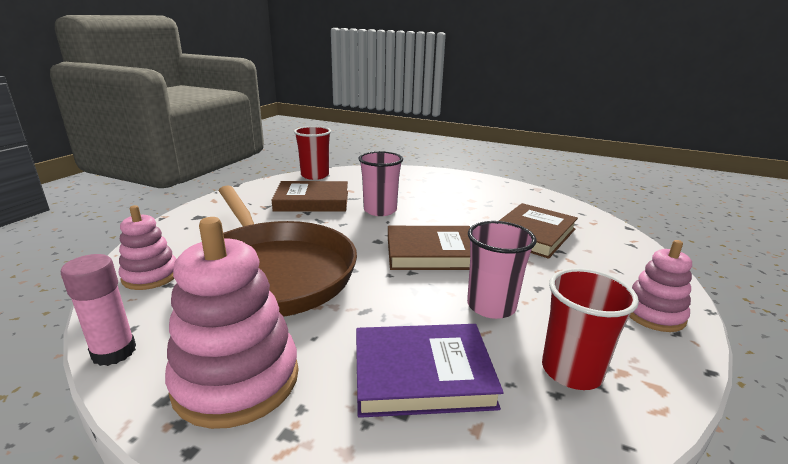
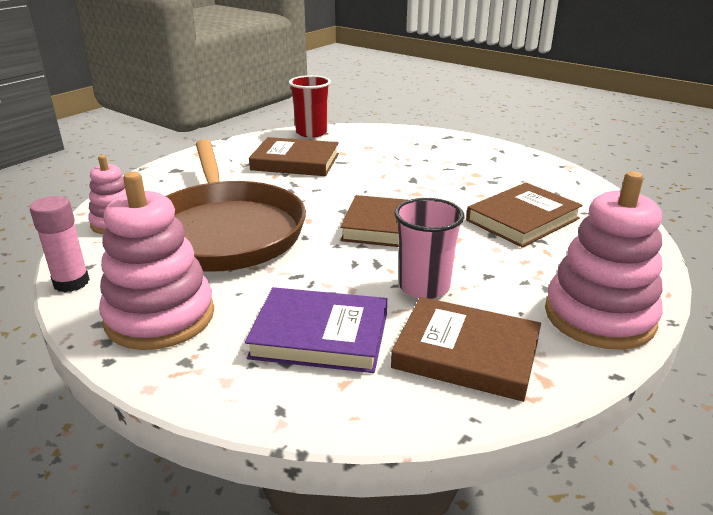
camera: 15 degrees right, 5 degrees up
(380, 210) = (363, 178): pink cup -> none
(571, 371) = (466, 353): red cup -> brown book
(653, 314) = (599, 316): pink stacking toy -> pink stacking toy, size x1.70

